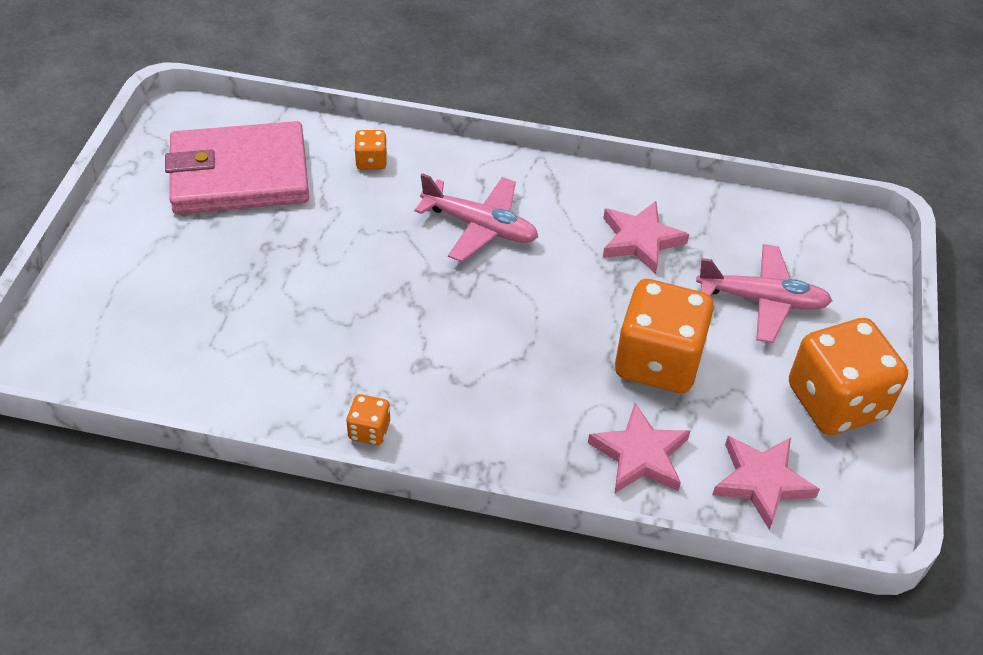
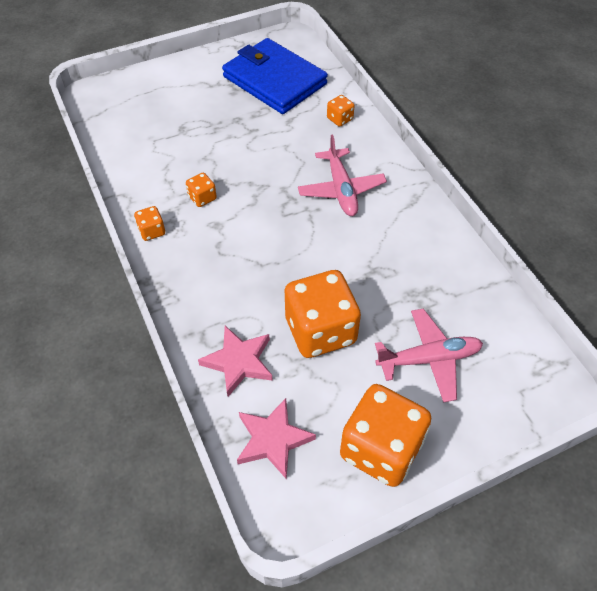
camera: 55 degrees right, 5 degrees up
(239, 175) = (274, 80): pink wallet -> blue wallet
(364, 352) = (202, 198): none -> orange dice
(640, 240) = (412, 267): pink star -> none
(762, 300) = (429, 359): pink plane -> pink plane turned 75 degrees counterclockwise

